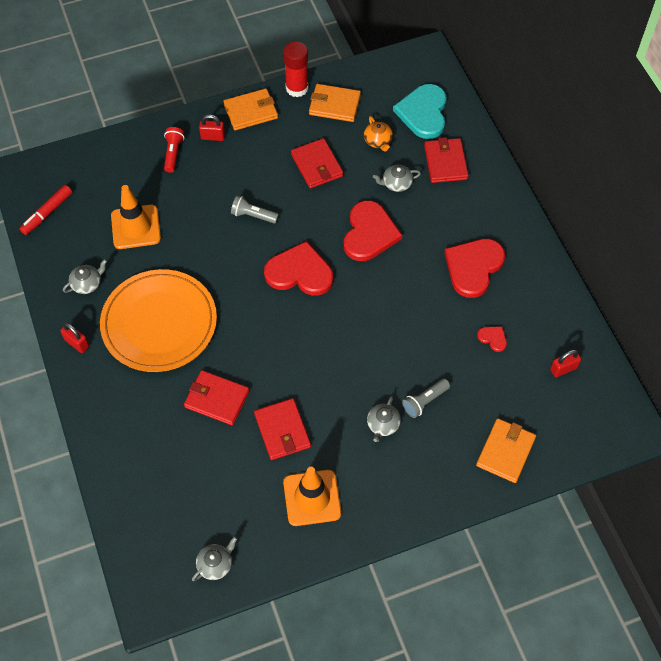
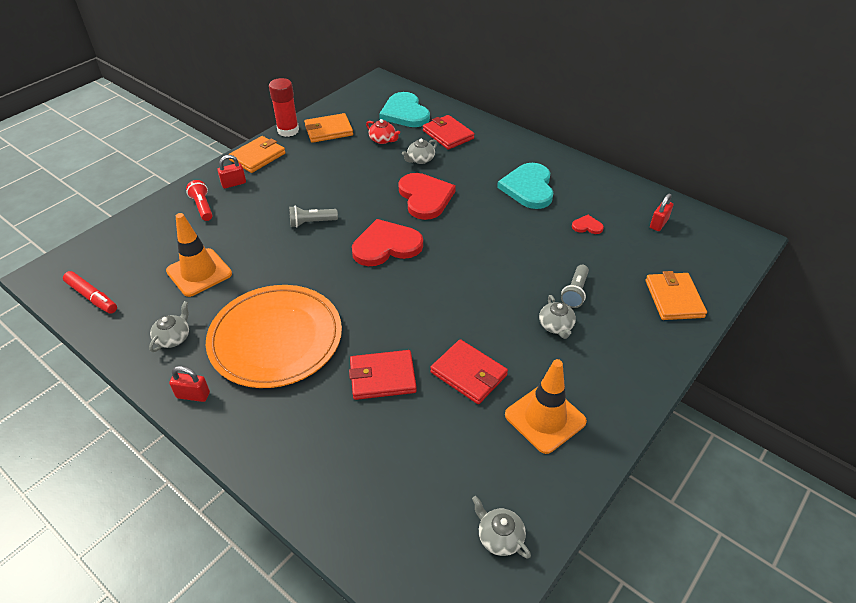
camera: 30 degrees left, 15 degrees down
(47, 213) = (92, 297): red marker -> red marker turned 60 degrees counterclockwise
(215, 564) = (499, 537): grey teapot -> grey teapot turned 60 degrees counterclockwise
(317, 165) = (343, 171): red wallet -> none
(378, 141) = (383, 140): orange teapot -> red teapot
(473, 267) = (528, 188): red heart -> turquoise heart

